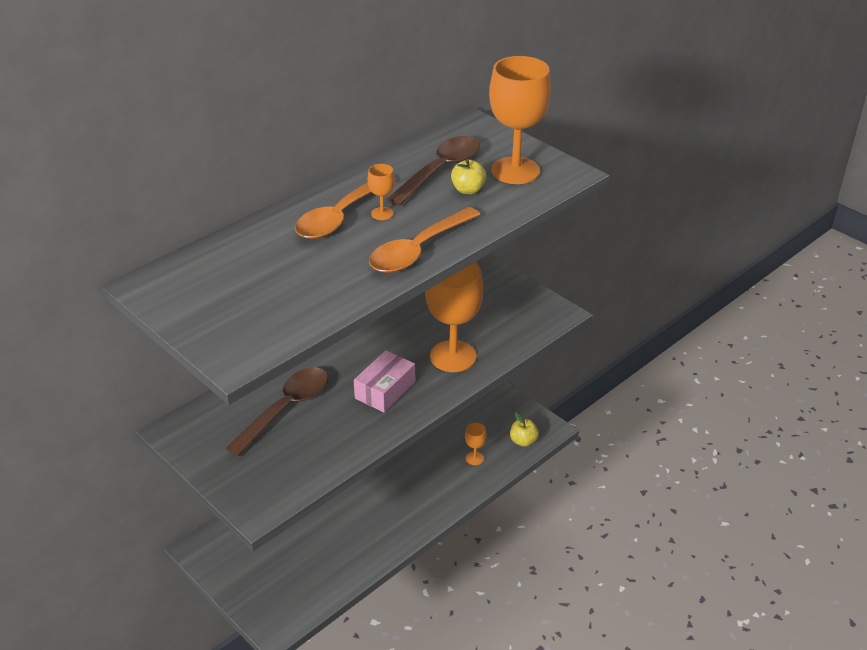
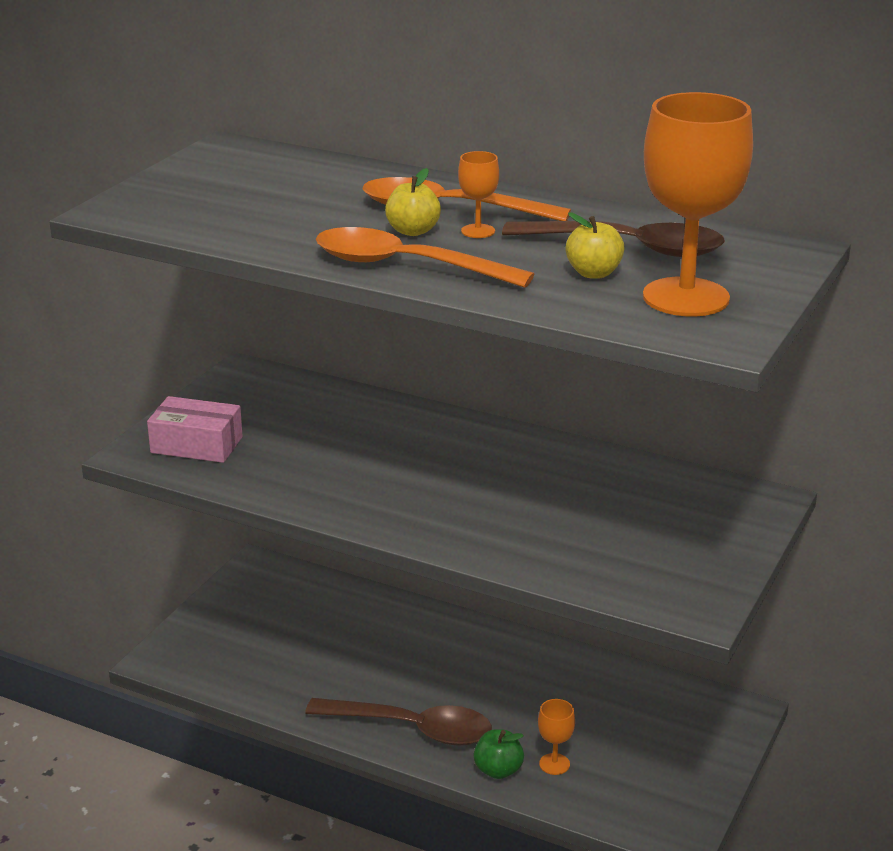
camera: 70 degrees right, 10 degrees down
(286, 408) = (322, 430): brown spoon -> brown spoon (412, 729)
(385, 390) = (401, 491): pink box -> pink box (196, 445)
(453, 356) = (513, 531): orange goblet -> none
(469, 483) = (498, 770): none -> green apple
(523, 441) = (628, 811): yellow apple -> yellow apple (413, 231)

